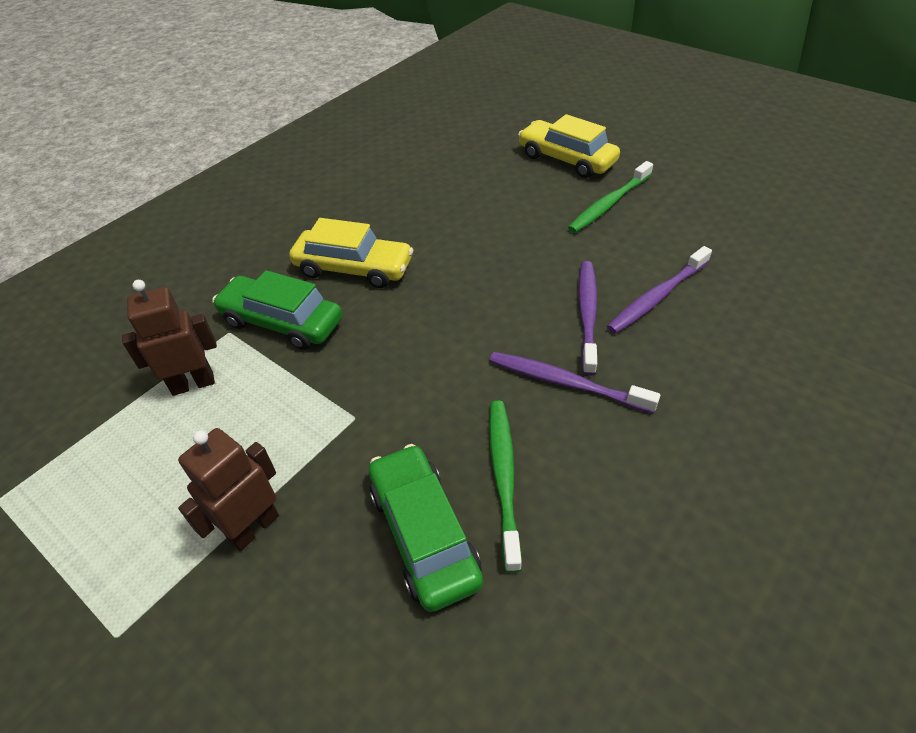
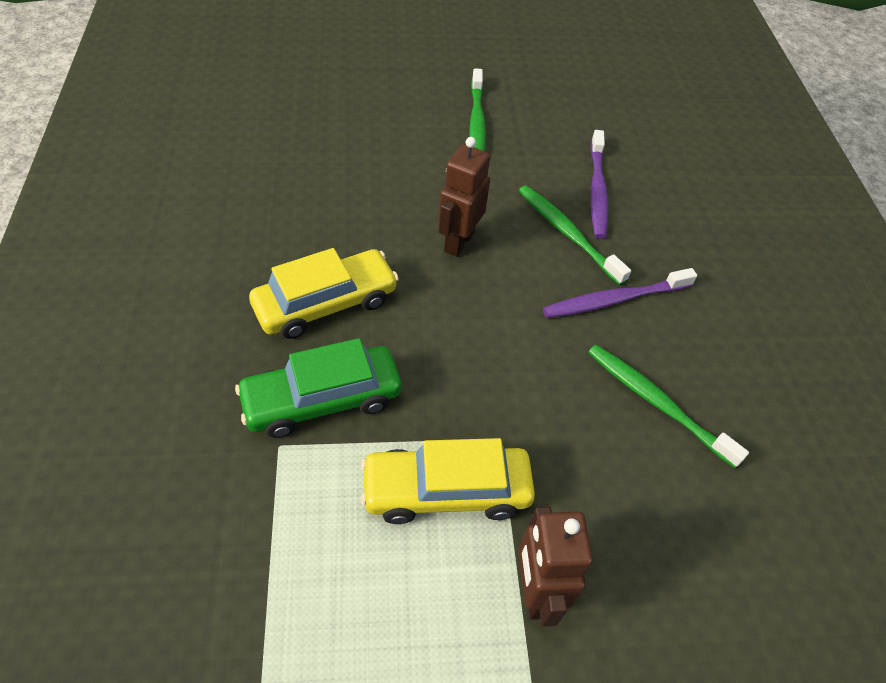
camera: 50 degrees left, 5 degrees up
(193, 384) = (311, 520): brown robot -> brown robot (458, 242)
(424, 534) = (656, 487): green car -> none
(566, 159) = (394, 93): yellow car -> yellow car (446, 491)
(587, 314) = (567, 233): purple toothbrush -> green toothbrush

